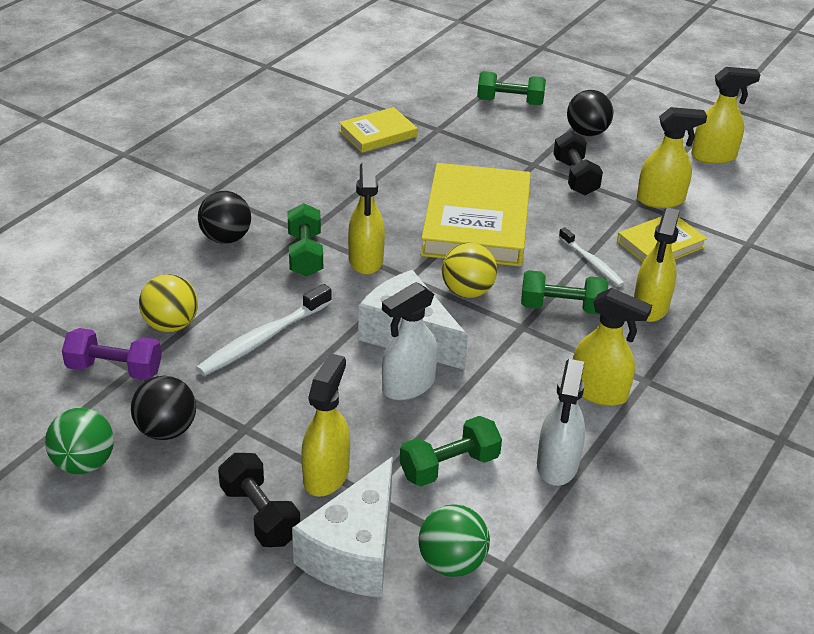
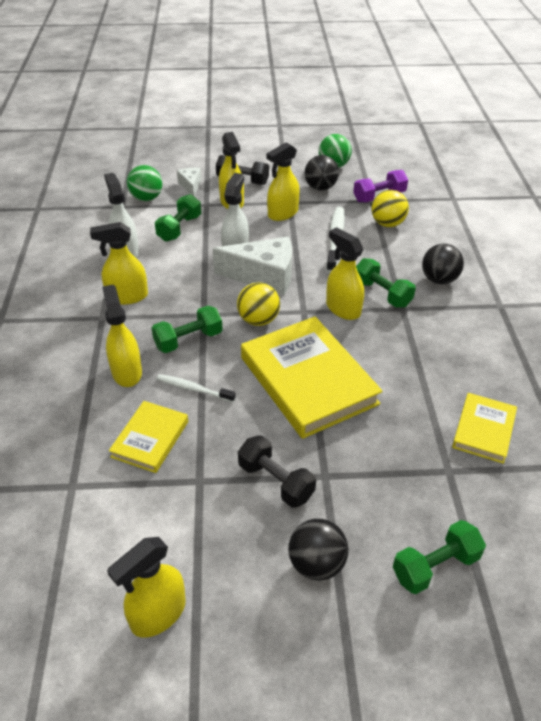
camera: 145 degrees right, 5 degrees up
(354, 551) = (190, 186): white cheese -> white cheese, size x0.51
(661, 200) = (179, 498): yellow spray bottle -> yellow spray bottle (282, 213)

